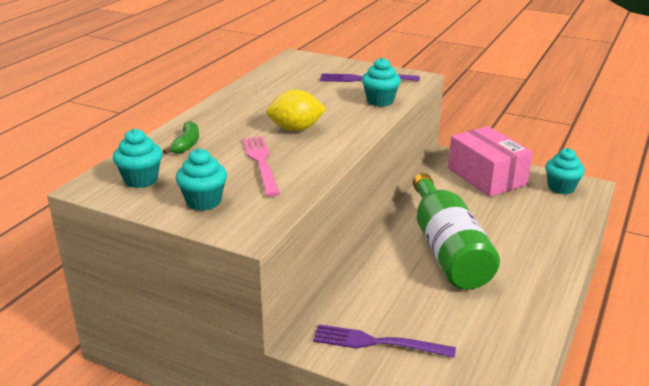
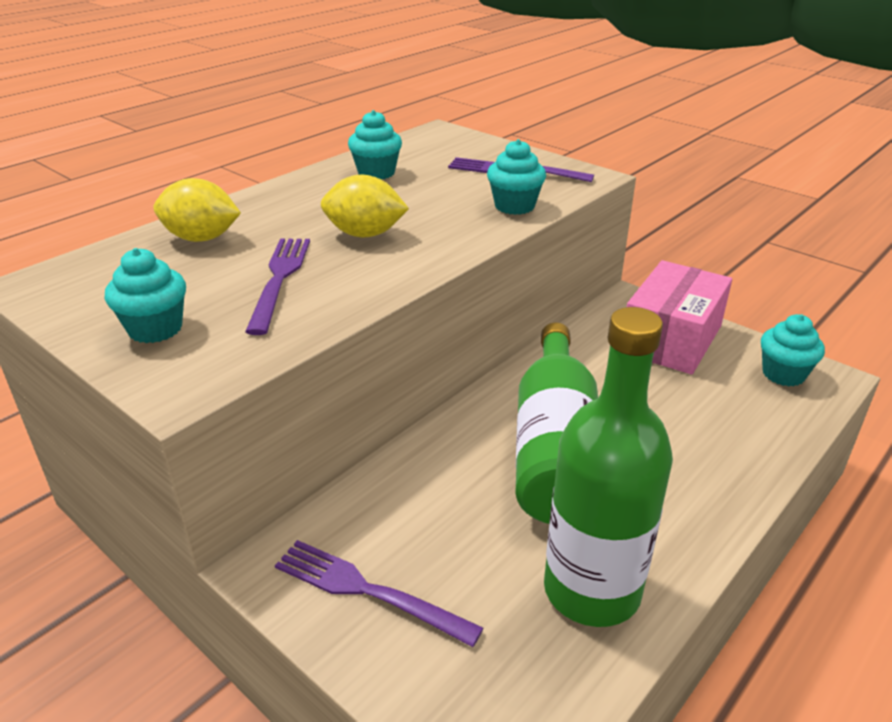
camera: 15 degrees right, 5 degrees up
(141, 180) = (101, 283): turquoise cupcake -> turquoise cupcake (376, 173)
(186, 144) = (201, 238): green banana -> yellow lemon
(260, 162) = (279, 278): pink fork -> purple fork
(486, 177) = (671, 339): pink box -> pink box turned 45 degrees clockwise
(505, 318) = (591, 590): none -> green bottle

